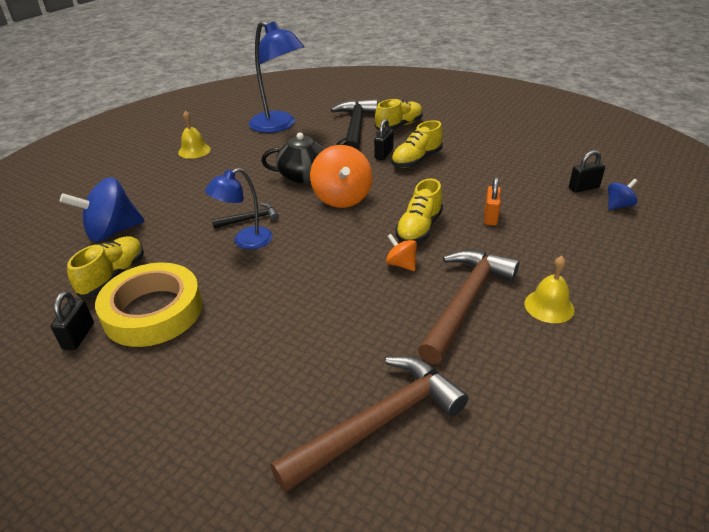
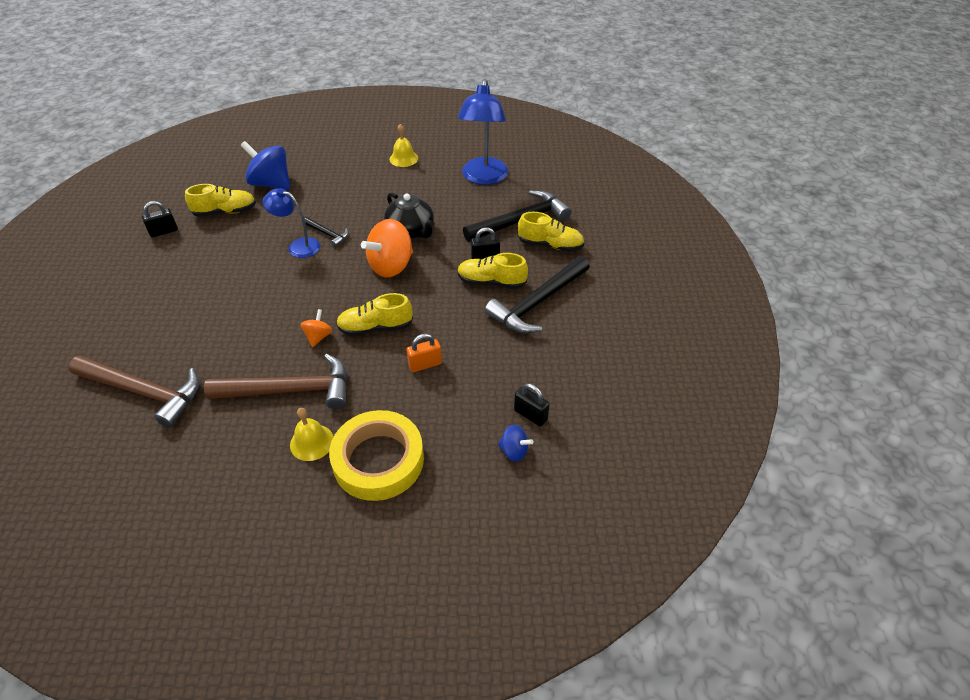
camera: 55 degrees right, 10 degrees up
(153, 311) = (200, 247): yellow tape -> yellow tape (378, 460)
(460, 149) = (537, 302): none -> black hammer

